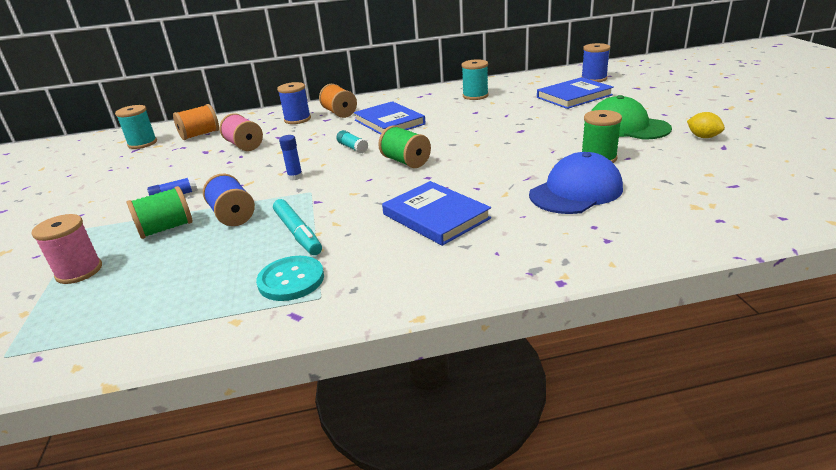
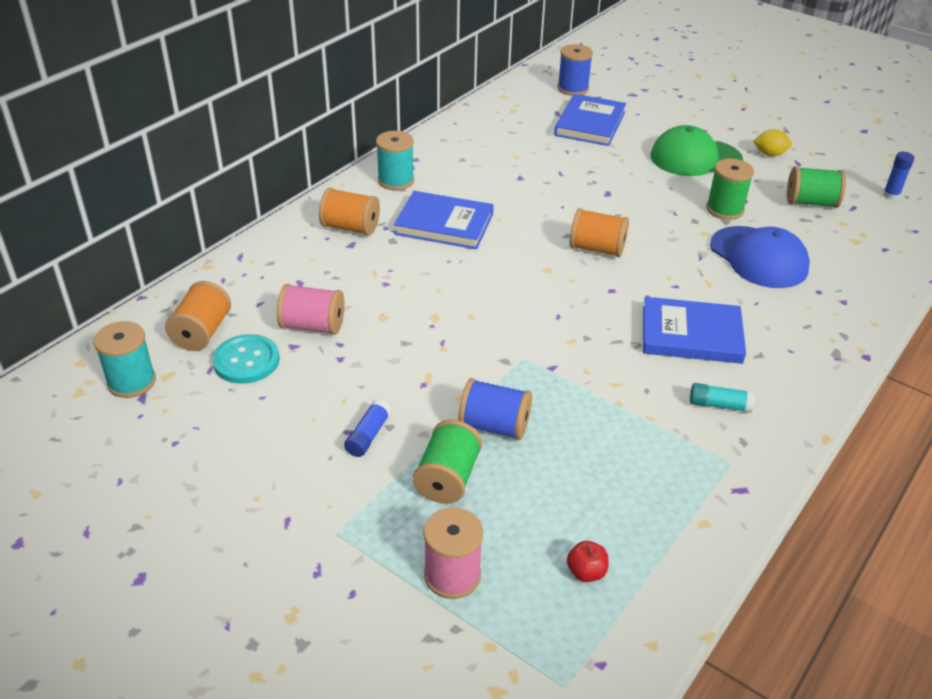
camera: 45 degrees left, 10 degrees up
(128, 307) = (586, 572): none -> red apple
(291, 280) = (681, 461): turquoise button -> turquoise button (246, 361)
(295, 177) = (471, 346): blue glue stick -> blue glue stick (891, 195)
(297, 119) = (308, 257): blue spool -> none
(298, 233) = (600, 412): turquoise marker -> none
(352, 148) = (466, 279): turquoise glue stick -> turquoise glue stick (719, 405)
(406, 161) = (558, 278): green spool -> green spool (811, 202)
(458, 155) = (597, 249): none -> orange spool
(475, 96) = (481, 150): turquoise spool -> turquoise spool (396, 180)
(576, 191) = (758, 257): blue cap -> blue cap turned 135 degrees clockwise

